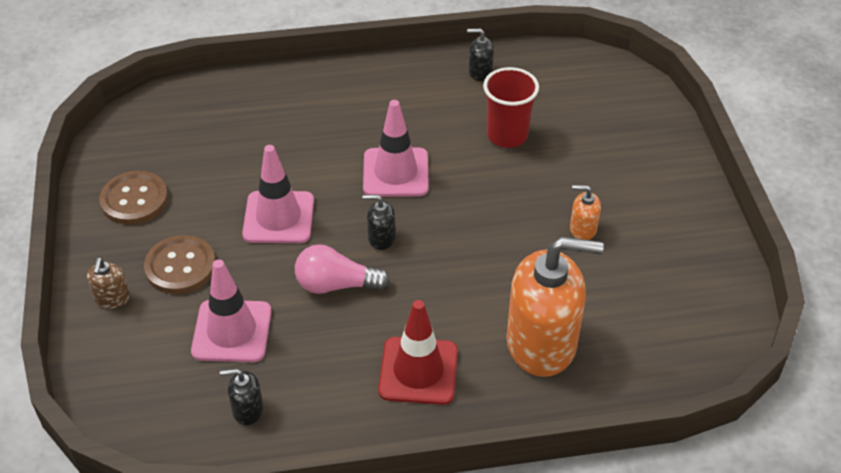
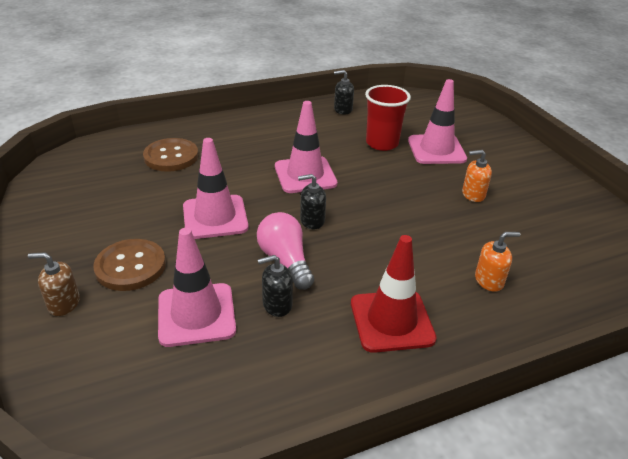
camera: 15 degrees left, 10 degrees down
(112, 298) = (64, 303): brown soap dispenser -> brown soap dispenser turned 105 degrees clockwise
(134, 200) = (75, 220): brown button -> brown button (171, 156)
(247, 410) = (233, 387): black soap dispenser -> black soap dispenser (277, 304)
(336, 285) = (285, 261): pink light bulb -> pink light bulb turned 75 degrees clockwise
(542, 343) = (489, 280): orange soap dispenser -> orange soap dispenser, size x0.42
(571, 155) = (436, 150): none -> pink traffic cone

